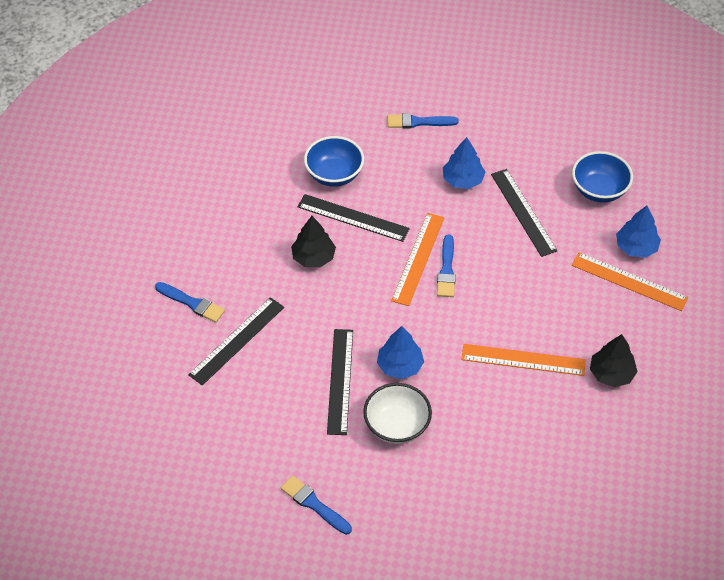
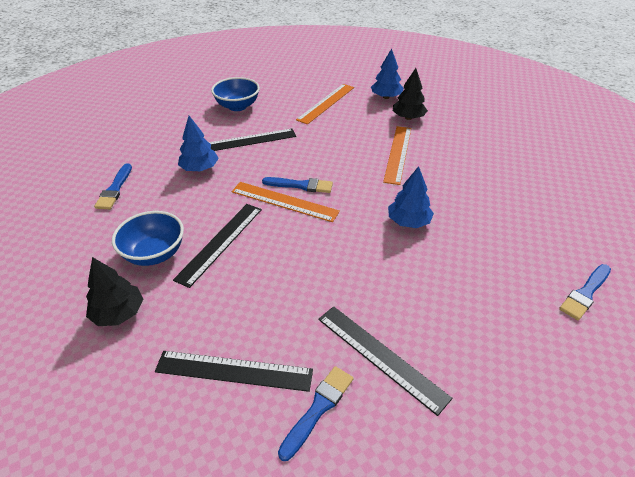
camera: 85 degrees left, 10 degrees down
(313, 257) = (266, 277): black tree -> black tree (119, 313)
(340, 381) = (430, 265): black ruler -> black ruler (234, 371)
(397, 426) = (476, 228): white bowl -> none
(636, 247) = (295, 97): blue tree -> blue tree (386, 97)

